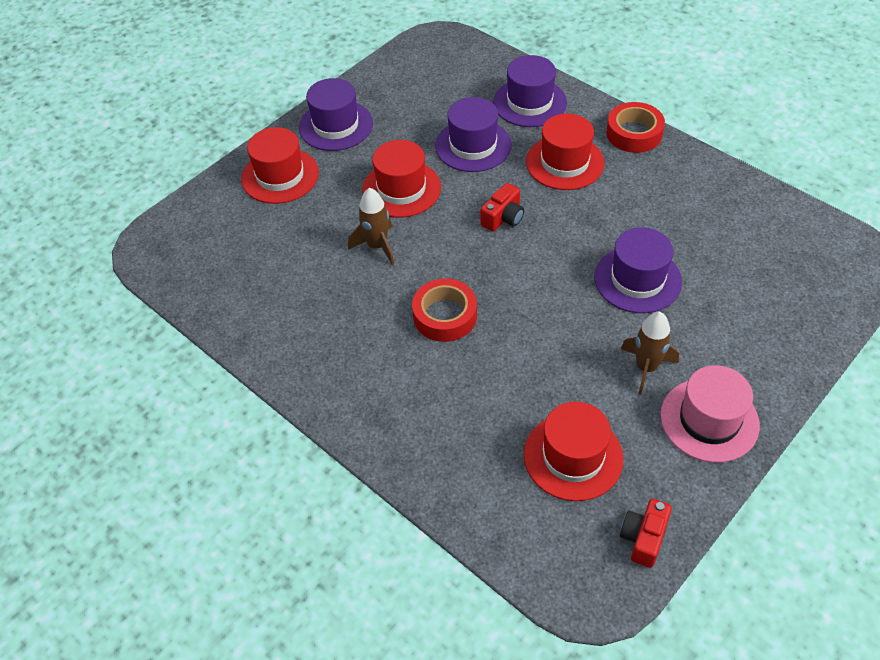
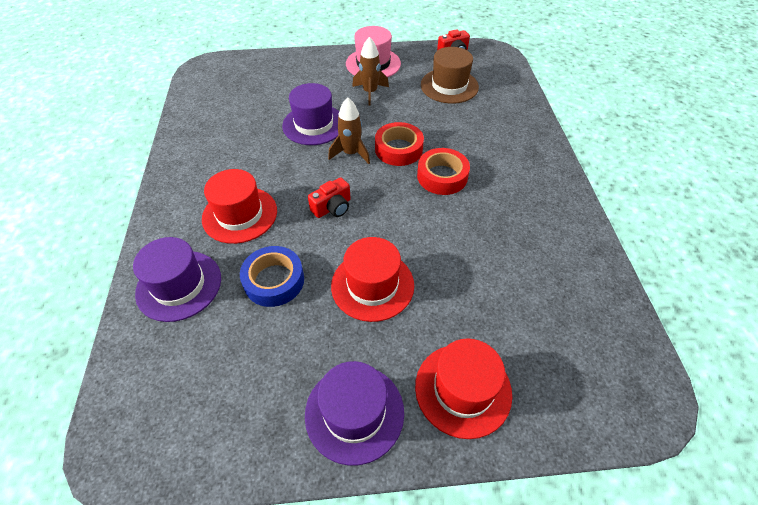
camera: 140 degrees left, 0 degrees up
(377, 246) = (439, 251): brown rocket -> brown rocket (351, 153)
(473, 145) = (274, 280): purple hat -> blue tape
(503, 218) = (332, 207): red camera -> red camera turned 150 degrees clockwise
(573, 456) = (449, 86): red hat -> brown hat
(634, 133) = (168, 200): red tape -> red tape (398, 149)

